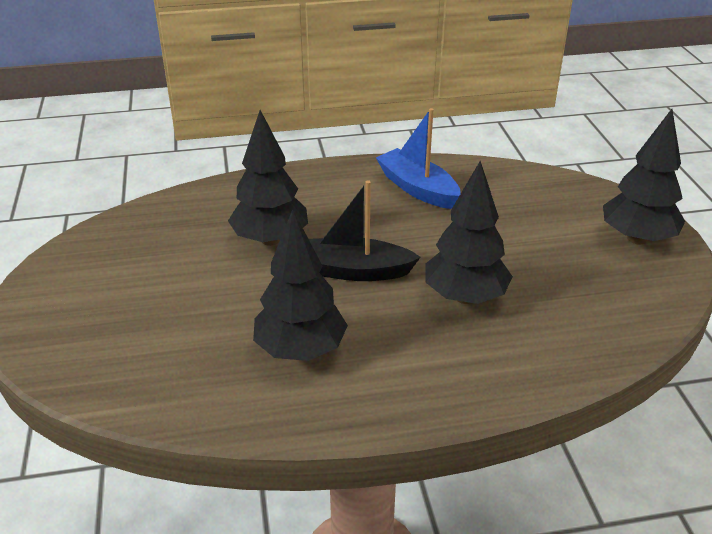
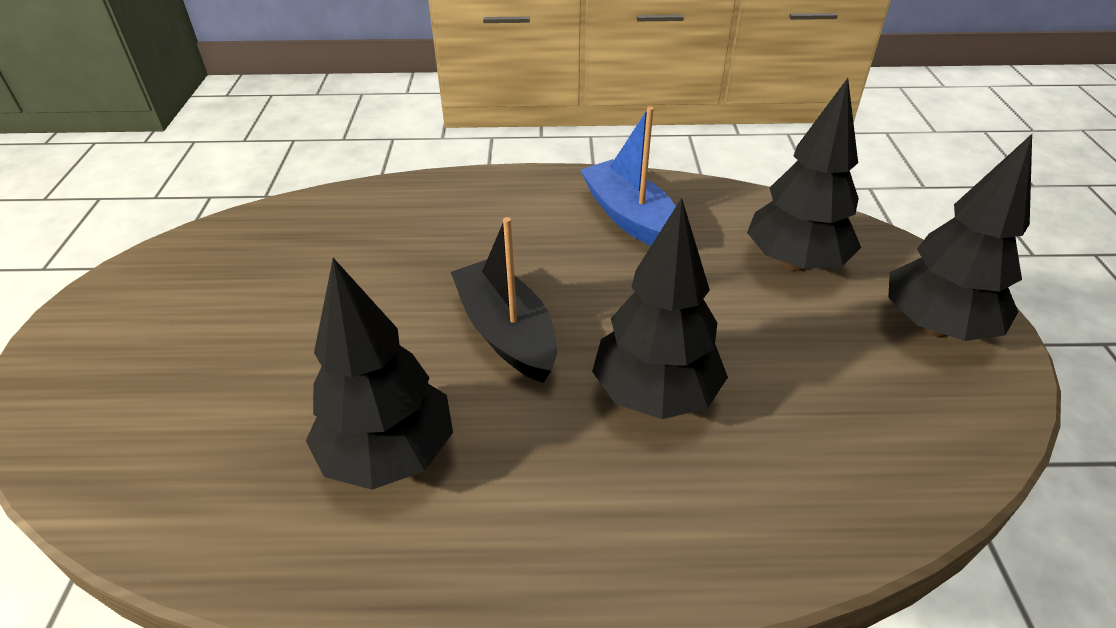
camera: 10 degrees right, 5 degrees up
(270, 239) = (411, 272): black tree -> black tree (794, 262)
(353, 271) = (507, 332): black boat -> black boat turned 45 degrees clockwise

